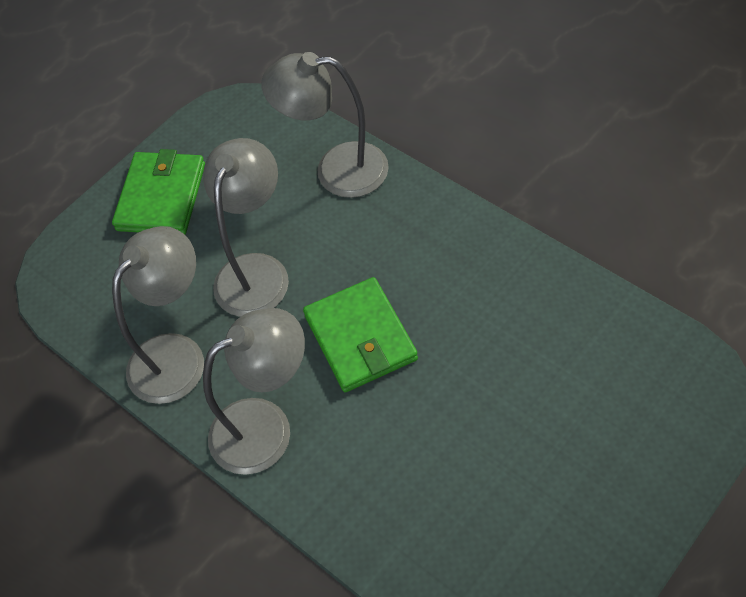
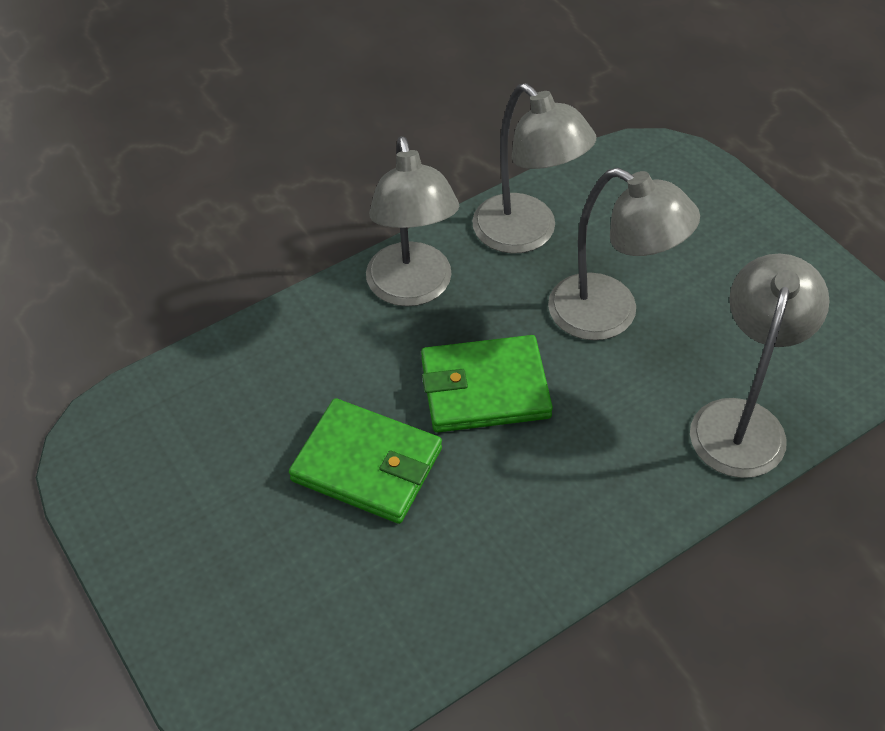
camera: 100 degrees right, 5 degrees down
(161, 197) = (745, 250): green wallet -> green wallet (367, 465)

